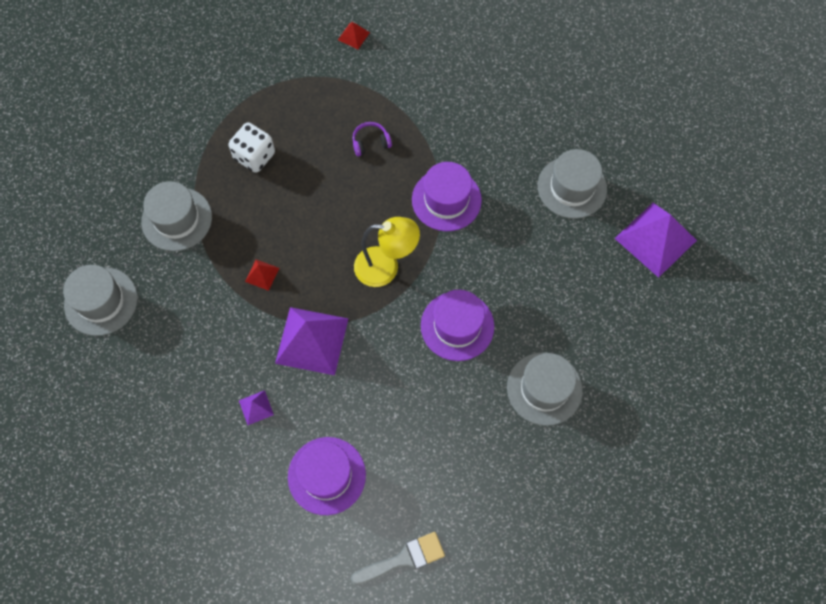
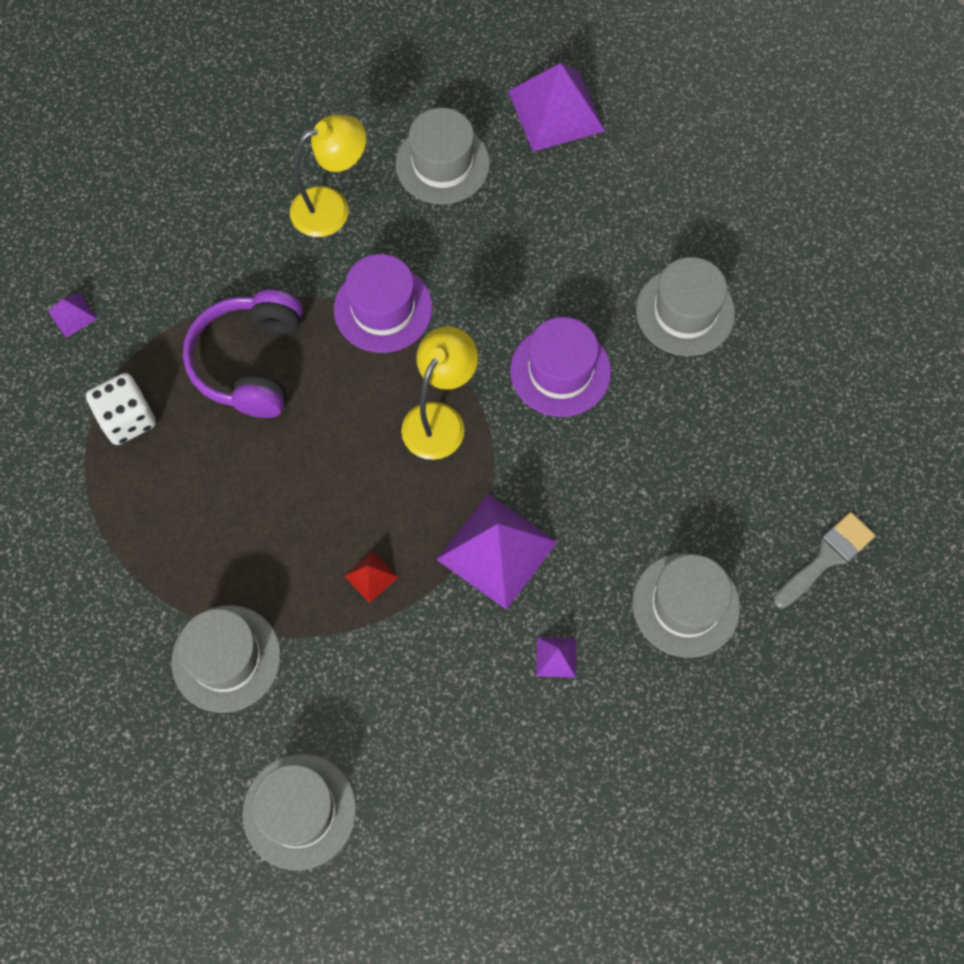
camera: 65 degrees left, 0 degrees up
(254, 156) = (186, 516): white dice -> white dice (128, 419)
(326, 475) = (686, 605): purple hat -> grey hat
(353, 36) = (72, 315): red pyramid -> purple pyramid
(370, 142) = (250, 362): purple headphones -> purple headphones, size x2.22
(403, 559) = (826, 557): grey brush -> grey brush turned 45 degrees clockwise
(502, 138) = (332, 207): none -> yellow lamp

